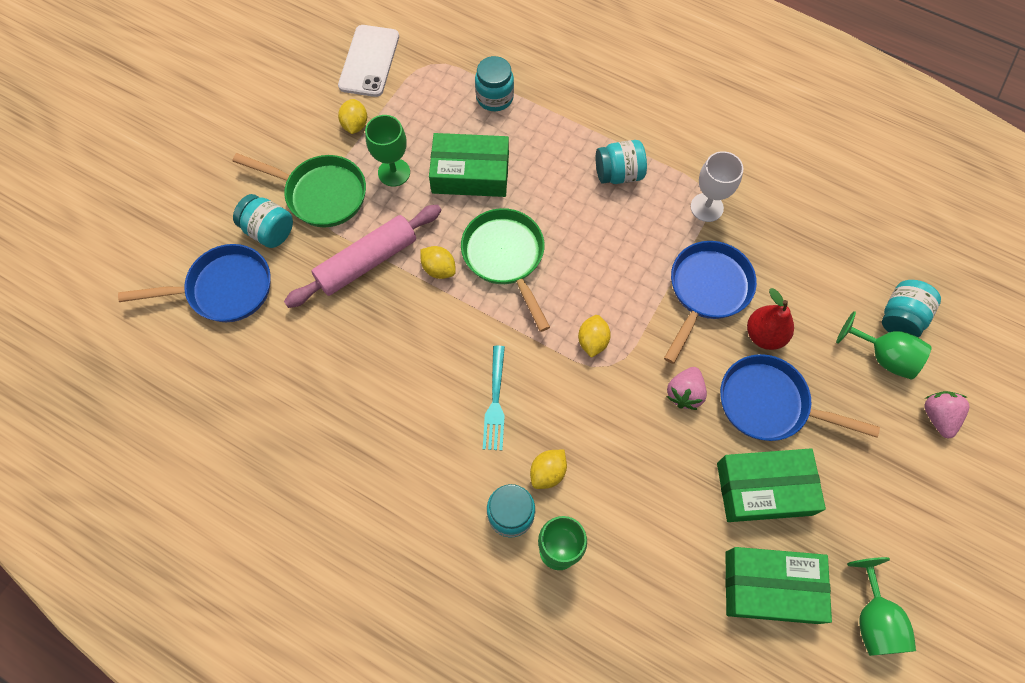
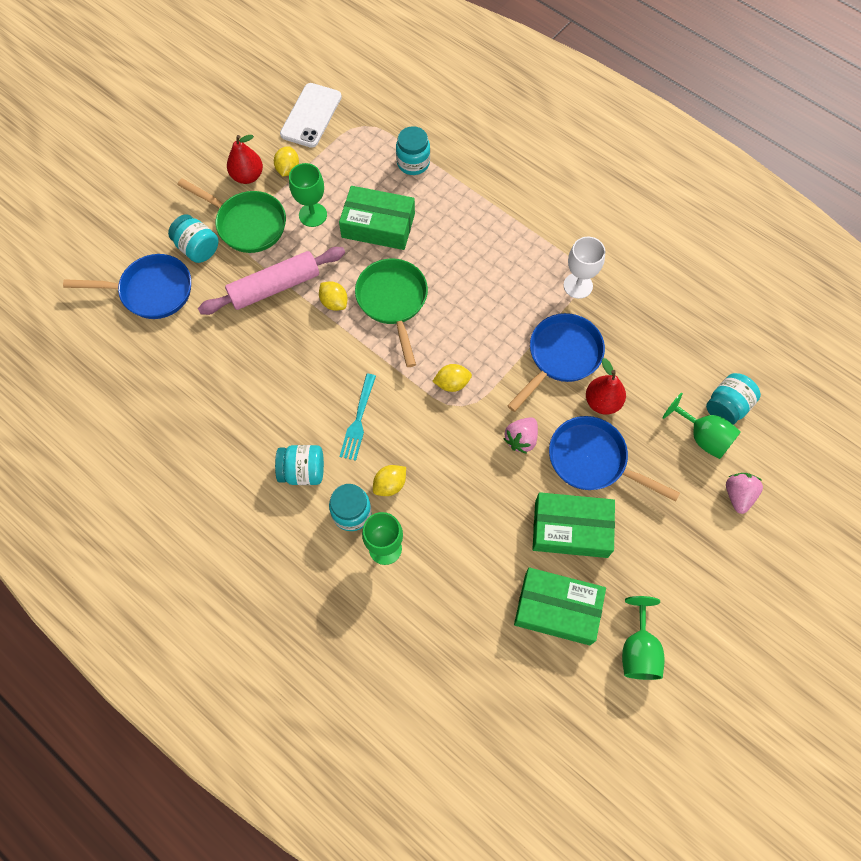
camera: 10 degrees right, 0 degrees up
(310, 139) = (247, 176): none -> red pear
(592, 341) = (452, 383): yellow lemon -> yellow lemon turned 60 degrees clockwise
(618, 174) = (507, 245): turquoise jar -> turquoise jar (303, 471)

